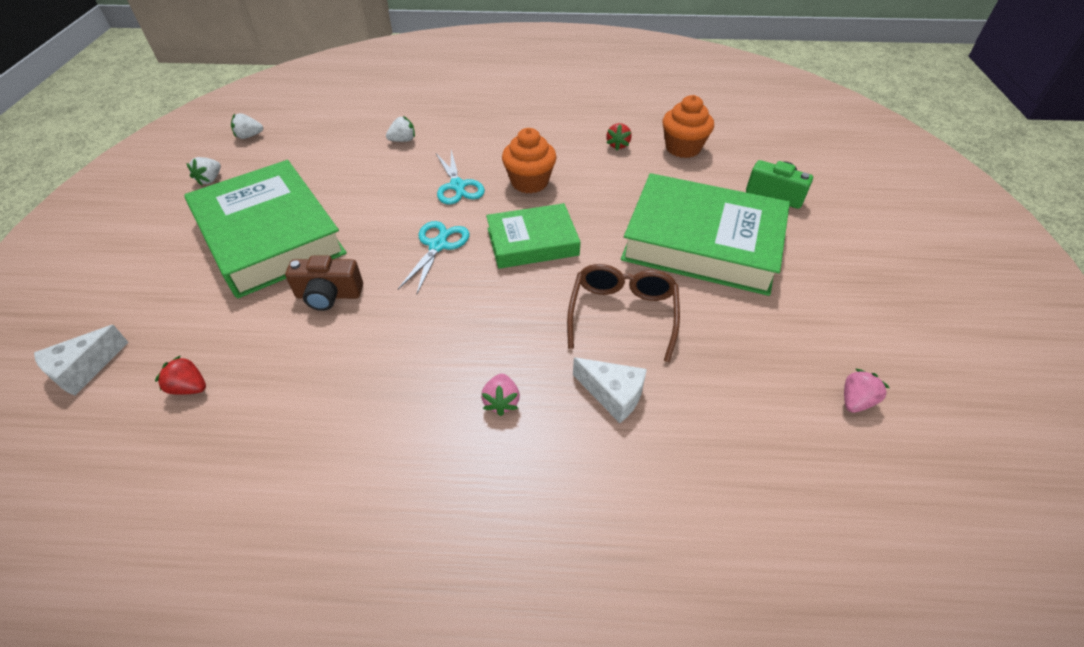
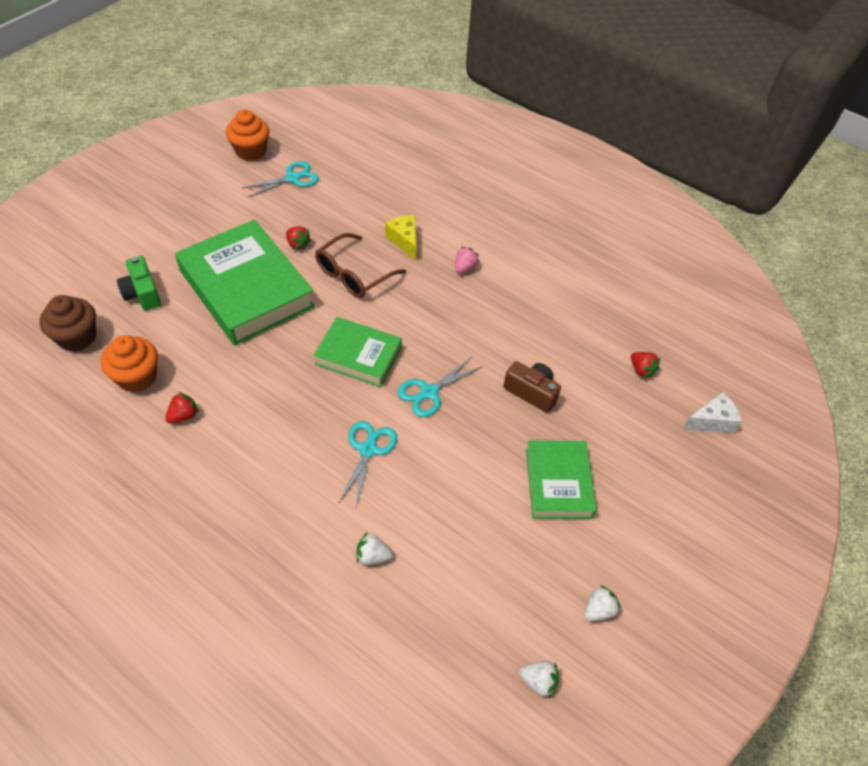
camera: 150 degrees left, 5 degrees up
(269, 236) = (558, 483): green book -> green book, size x0.57
(529, 182) = (305, 417): orange cupcake -> orange cupcake (251, 151)
(613, 395) = (404, 241): white cheese -> yellow cheese
(721, 313) = (298, 244): none -> red strawberry
(762, 148) = (77, 337): none -> brown cupcake
(855, 401) = (292, 178): pink strawberry -> turquoise scissors

